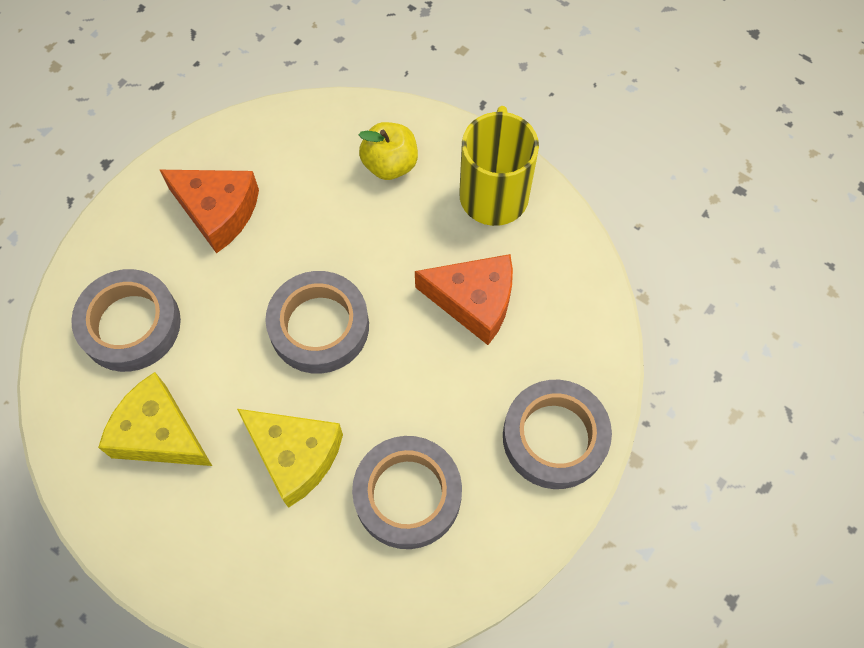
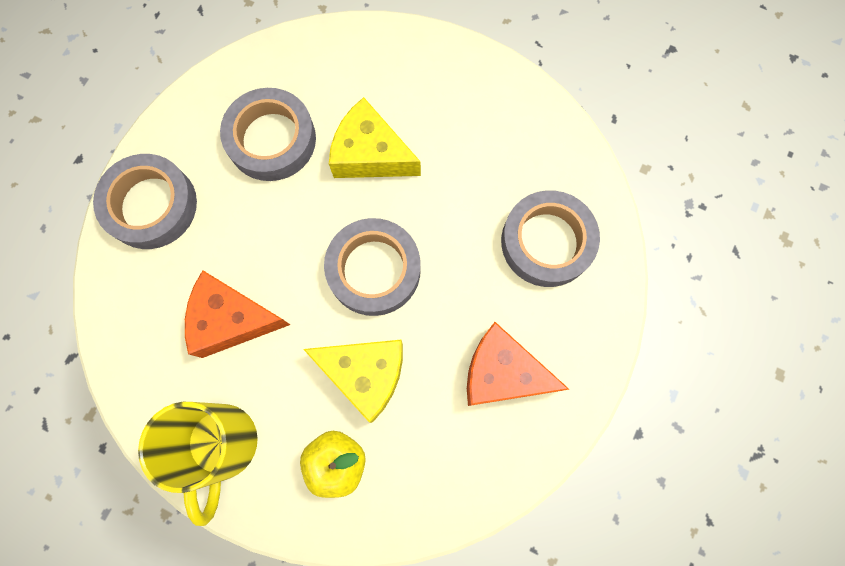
camera: 170 degrees right, 10 degrees up
(159, 433) = (488, 153): yellow cheese -> yellow cheese (365, 374)

